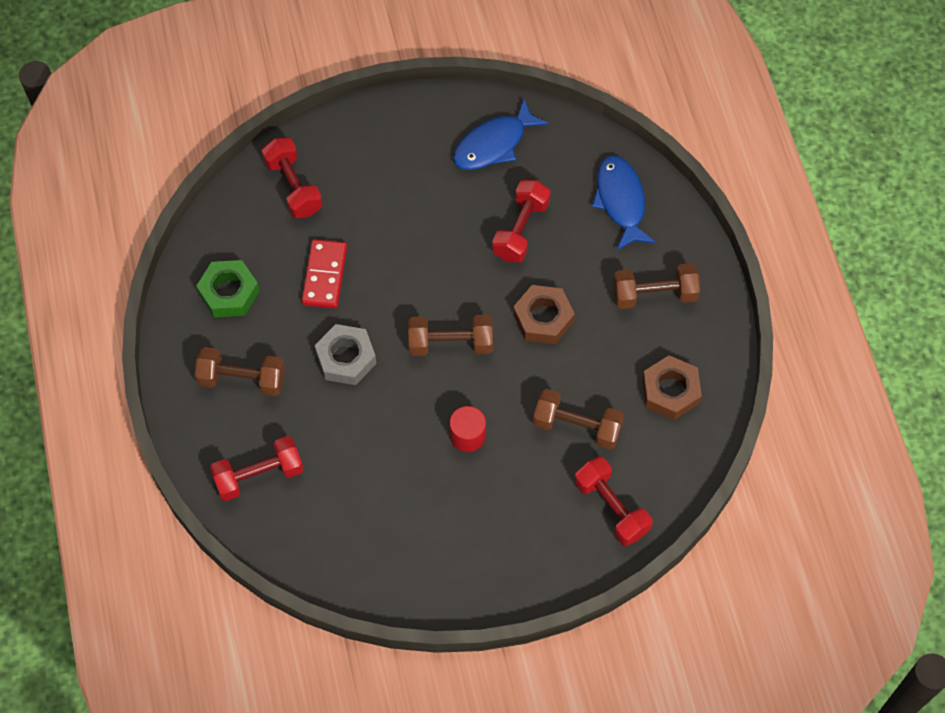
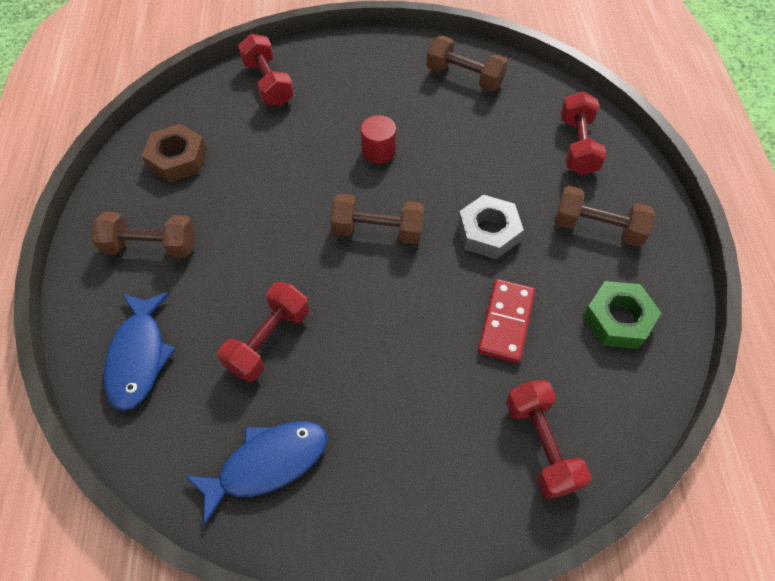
camera: 170 degrees left, 5 degrees down
(259, 475) = (577, 146): red dumbbell -> red dumbbell turned 75 degrees counterclockwise
(543, 318) = (275, 240): brown nut -> none
(577, 426) = (275, 143): brown dumbbell -> brown dumbbell (464, 77)

